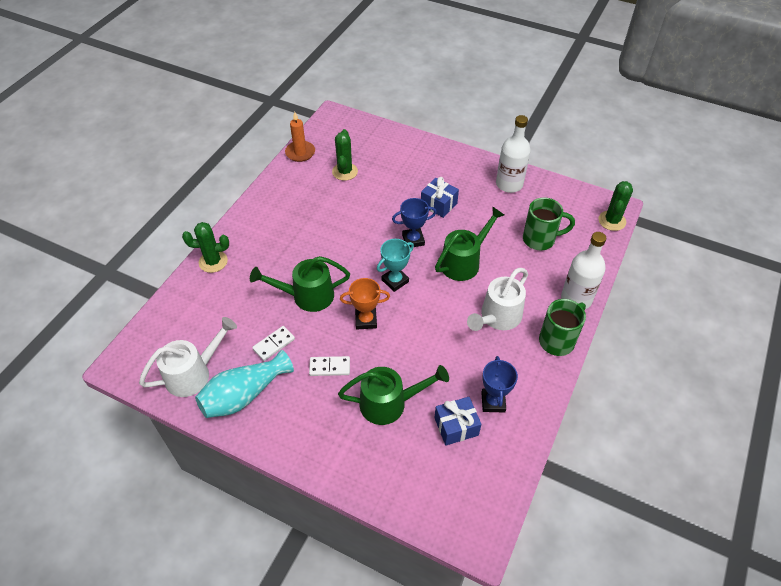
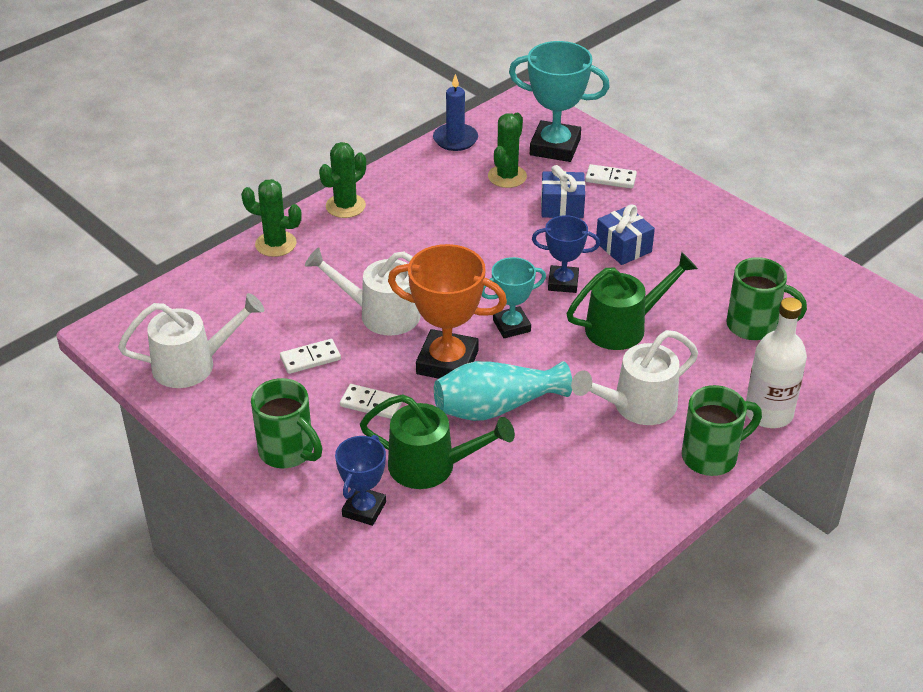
camera: 20 degrees right, 10 degrees down
(244, 394) = (246, 405): turquoise vase -> turquoise vase (496, 407)
(289, 423) = (288, 452): none -> green mug
(300, 153) = (455, 139): orange candle -> blue candle
(306, 296) = (380, 314): green watering can -> white watering can
(365, 143) = (555, 147): none -> turquoise trophy
(366, 320) = (447, 362): orange trophy -> orange trophy, size x1.67
(409, 157) = (610, 179): none -> white domino
(456, 426) = (509, 517): blue gift -> blue gift (562, 206)
(493, 402) = (576, 504): blue trophy -> blue trophy (364, 509)
(509, 184) = (744, 245): white bottle -> none
(612, 221) = (881, 329): green cactus -> green cactus (345, 206)

